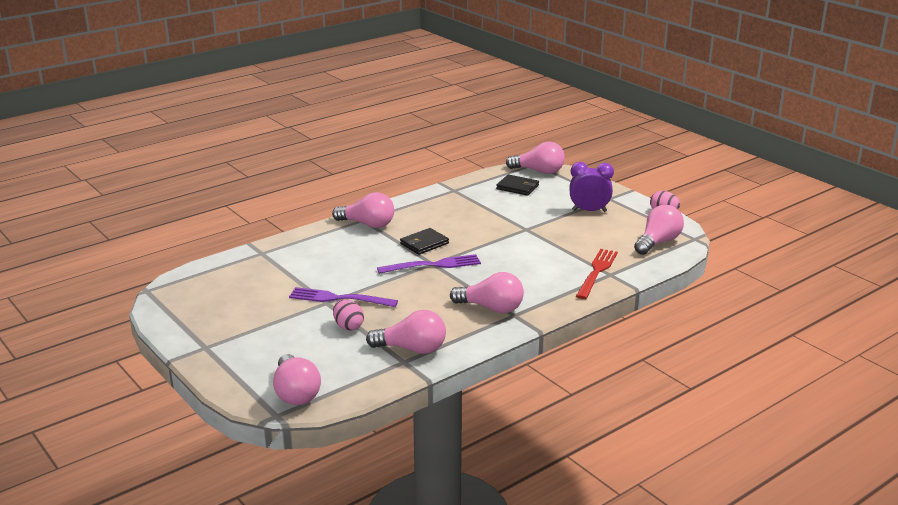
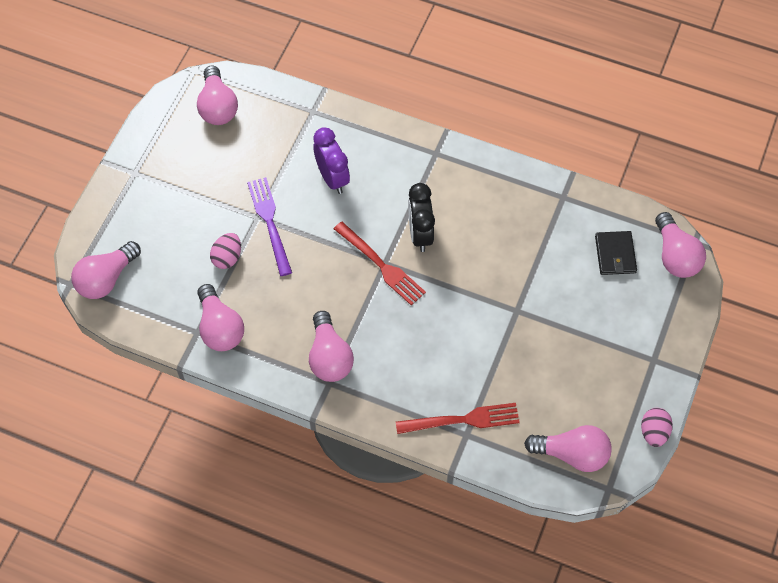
camera: 60 degrees right, 35 degrees up
(367, 224) = (427, 163): pink light bulb -> pink light bulb (218, 107)
(424, 244) = (420, 234): black wallet -> black clock
(433, 265) = (381, 265): purple fork -> red fork
(589, 211) = (604, 353): purple clock -> purple clock (332, 178)

